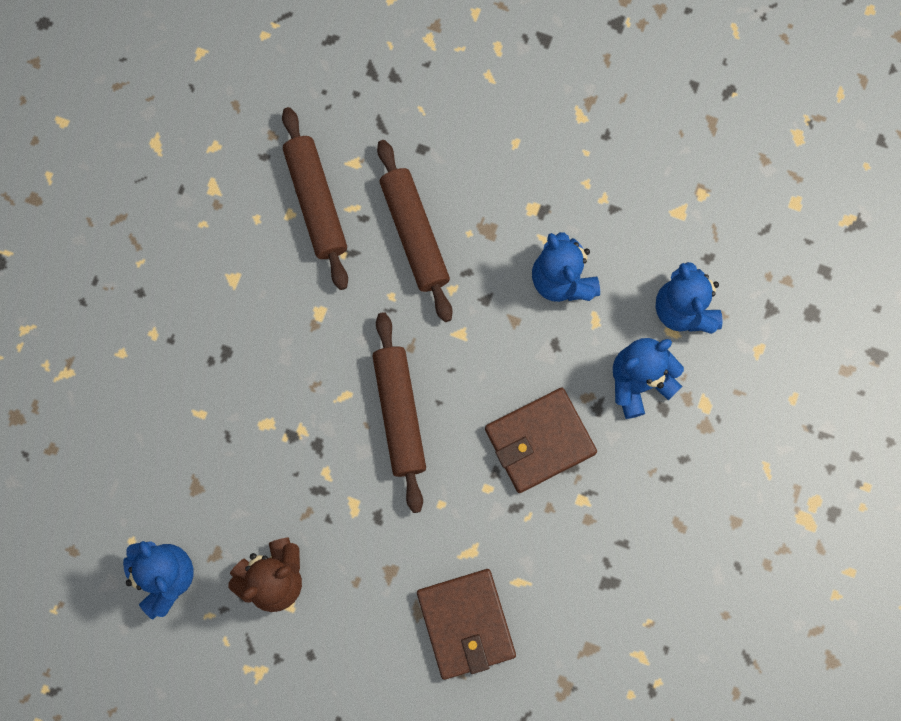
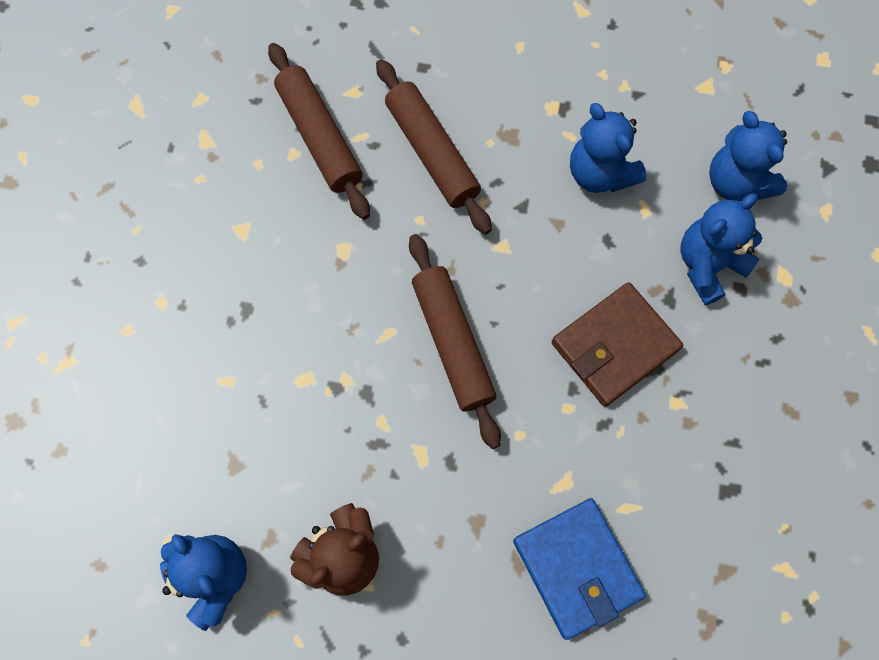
camera: 10 degrees left, 5 degrees down
(466, 624) = (577, 568): brown wallet -> blue wallet

